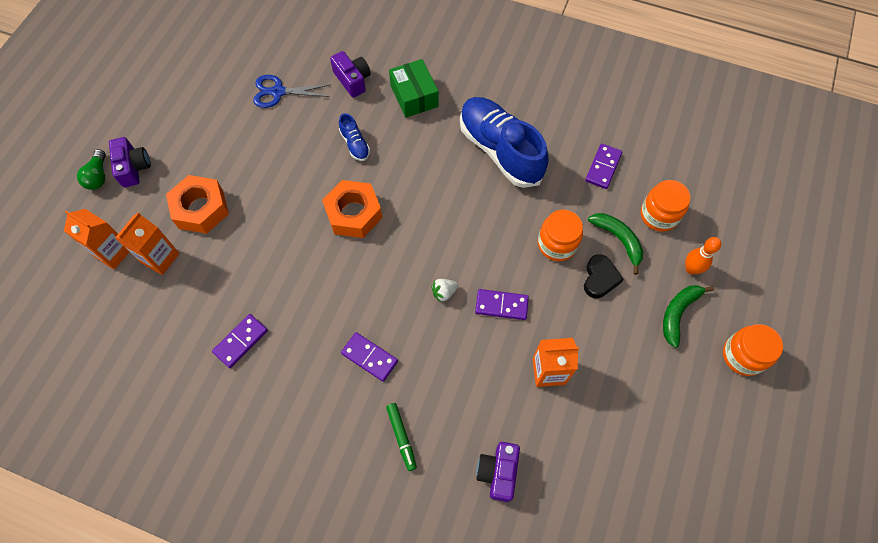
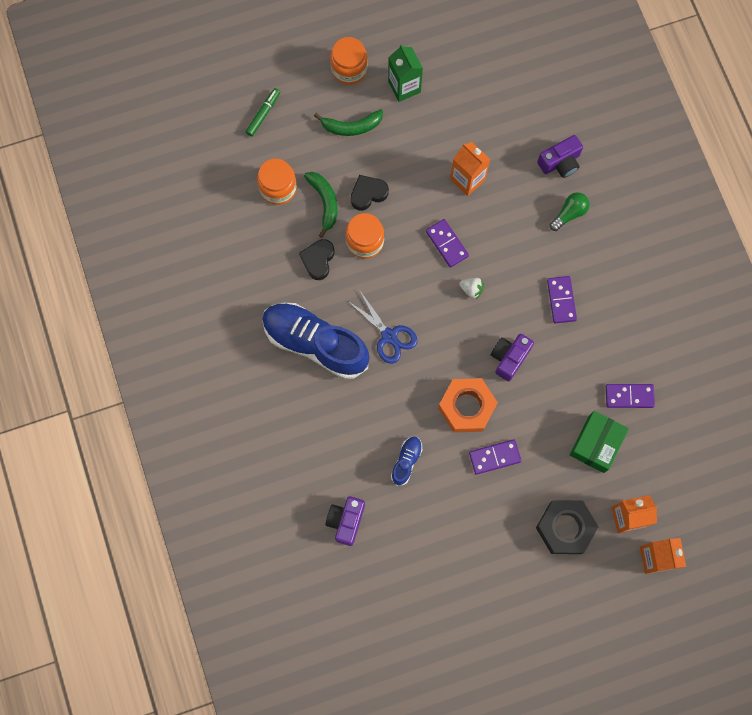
camera: 130 degrees left, 10 degrees up
(98, 176) = (613, 642): green light bulb -> green light bulb (569, 214)
(134, 168) = (581, 621): purple camera -> purple camera (509, 358)
(201, 209) = (565, 528): orange nut -> black nut
(278, 92) = (411, 574): blue scissors -> blue scissors (389, 336)
(401, 437) = (592, 236): green marker -> green marker (263, 114)
(414, 96) = (319, 455): green box -> green box (596, 444)
(500, 150) = (315, 343): blue shoe -> blue shoe turned 105 degrees clockwise
(569, 199) = (318, 260): none -> black heart
(603, 167) = (266, 255): purple domino -> purple domino (494, 457)
(618, 240) = (324, 202): green banana -> green banana turned 150 degrees clockwise
(688, 390) = (404, 87): none -> green carton
(691, 269) = (307, 139): orange bowling pin -> none

